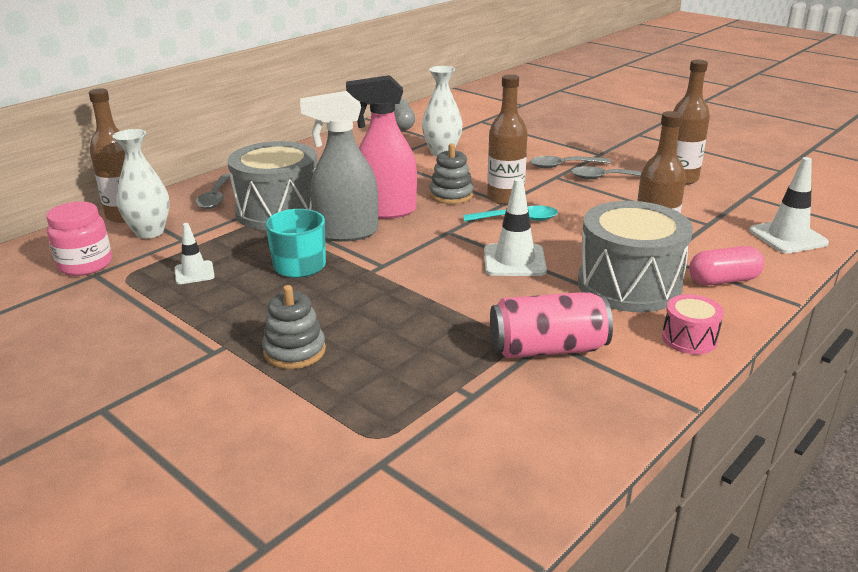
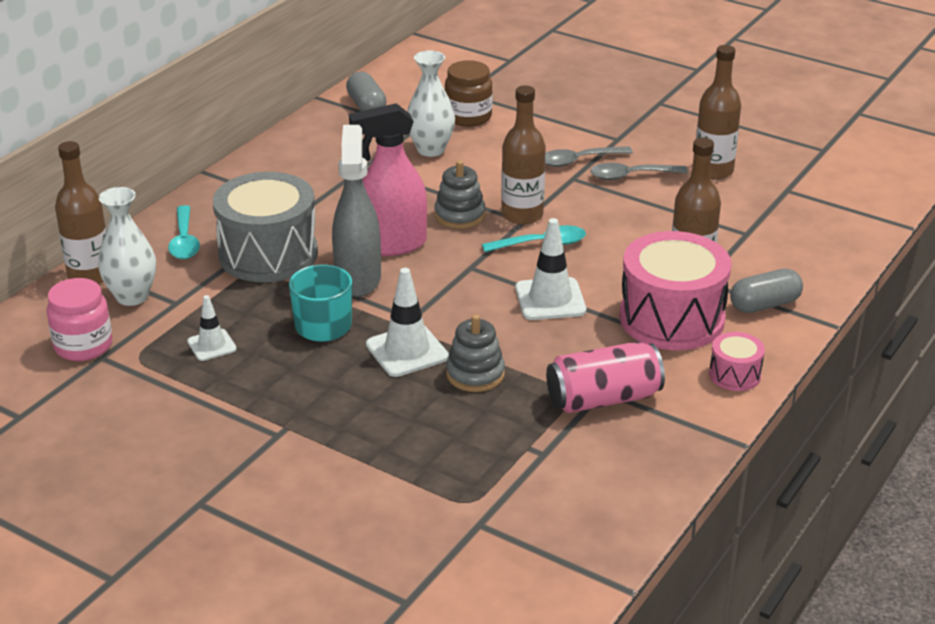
camera: 10 degrees left, 5 degrees up
(215, 198) = (184, 241): grey spoon -> turquoise spoon
(294, 351) = (359, 426): grey stacking toy -> grey stacking toy (475, 374)
(346, 233) = (358, 279): grey spray bottle -> grey spray bottle turned 105 degrees clockwise
(479, 135) = (468, 117): none -> brown jar
(629, 285) = (671, 319): grey drum -> pink drum
(723, 280) = (764, 305): pink capsule -> grey capsule
(788, 237) = (828, 244): white traffic cone -> white traffic cone (407, 351)

